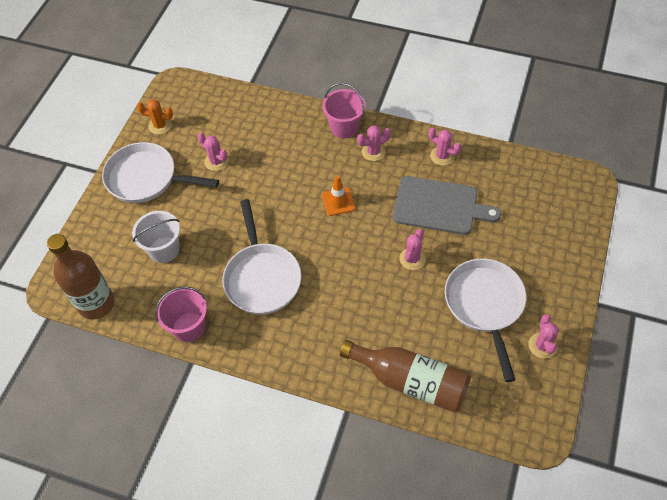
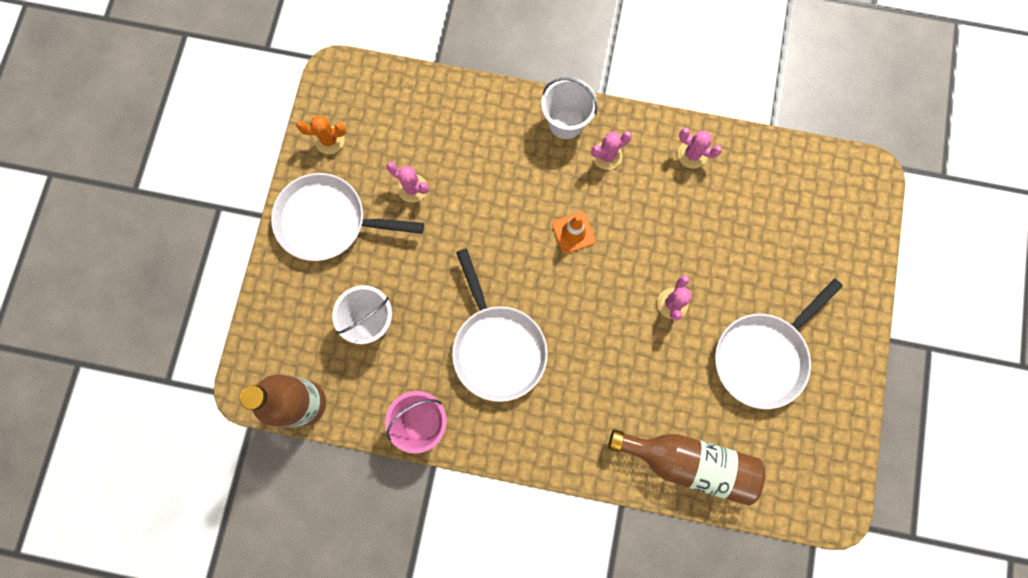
camera: 10 degrees left, 20 degrees up
(344, 127) = (565, 122): pink bucket -> white bucket
(439, 206) = (696, 227): grey cutting board -> none
(485, 305) = (762, 356): white pan -> white pan turned 120 degrees counterclockwise
(542, 345) = (831, 401): pink cactus -> none

